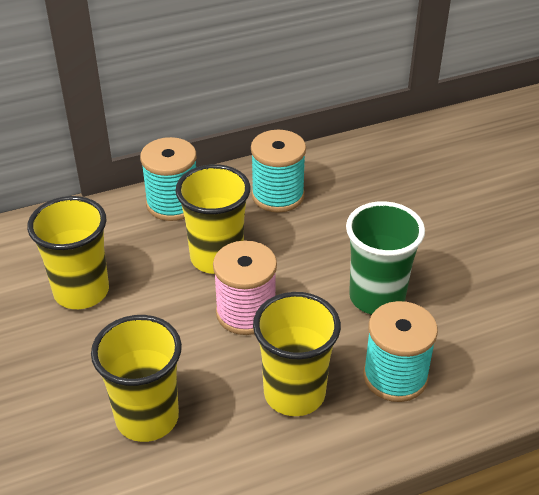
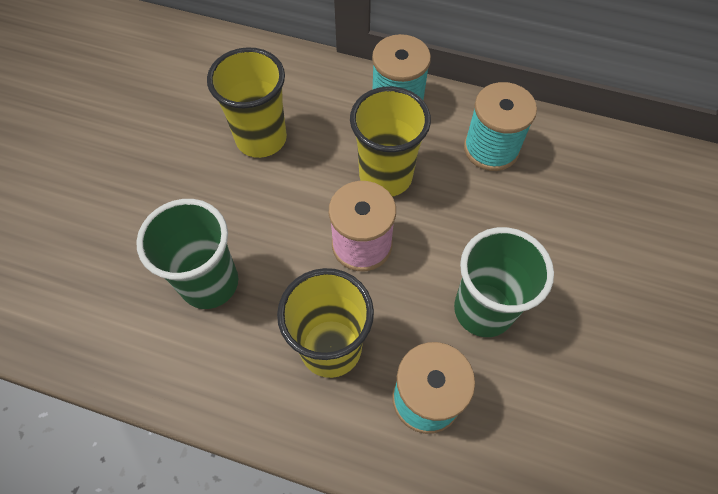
camera: 40 degrees right, 20 degrees up
(147, 418) = (210, 283): yellow cup -> green cup

